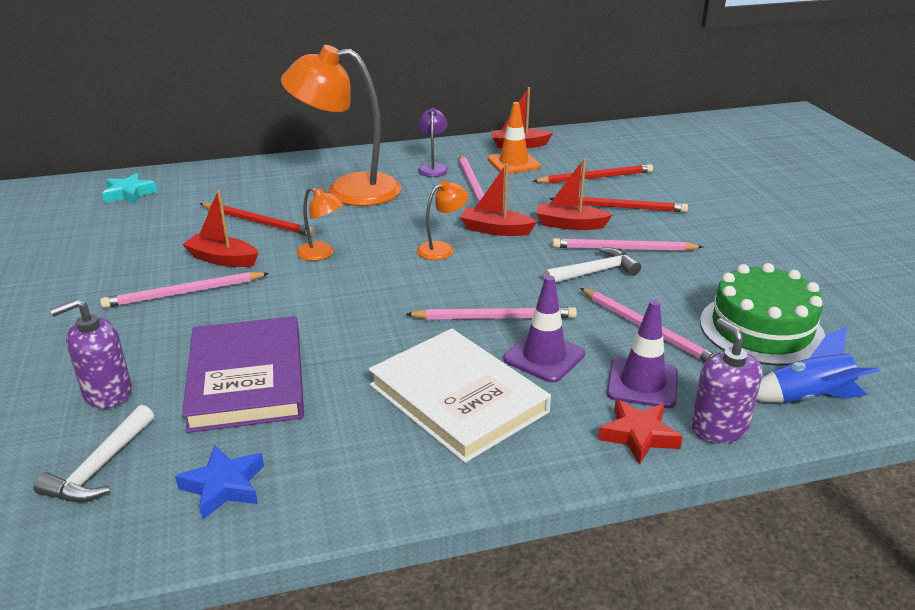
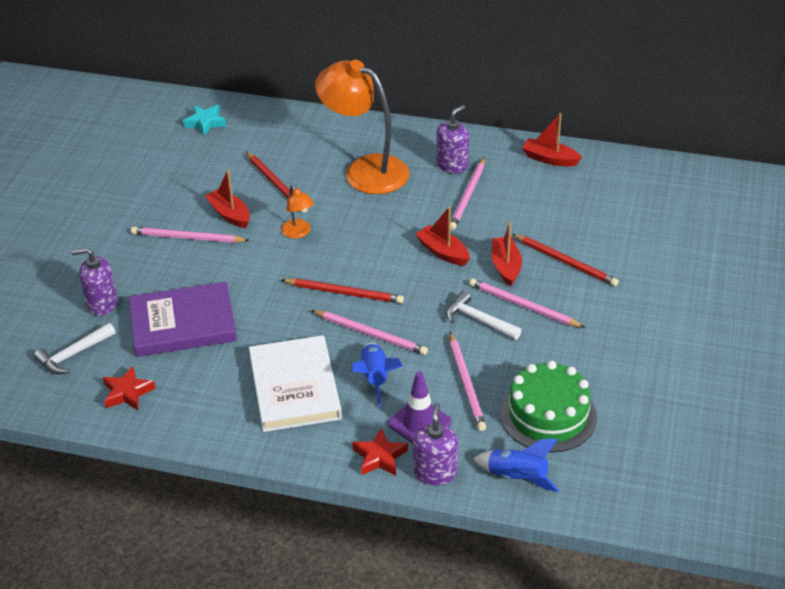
camera: 30 degrees right, 10 degrees up
(224, 486) = (127, 392): blue star -> red star
(246, 378) = (183, 324): purple book -> purple book turned 60 degrees clockwise
(433, 168) = (452, 165): purple lamp -> purple soap dispenser
(442, 249) = (387, 257): orange lamp -> none
(513, 163) = (524, 180): orange traffic cone -> none
(544, 357) = (375, 378): purple traffic cone -> blue rocket
(570, 224) = (506, 266): red boat -> red boat turned 45 degrees clockwise
(594, 272) = (478, 320): white hammer -> white hammer turned 150 degrees counterclockwise
(595, 177) = (579, 221): red pencil -> red pencil (344, 293)

